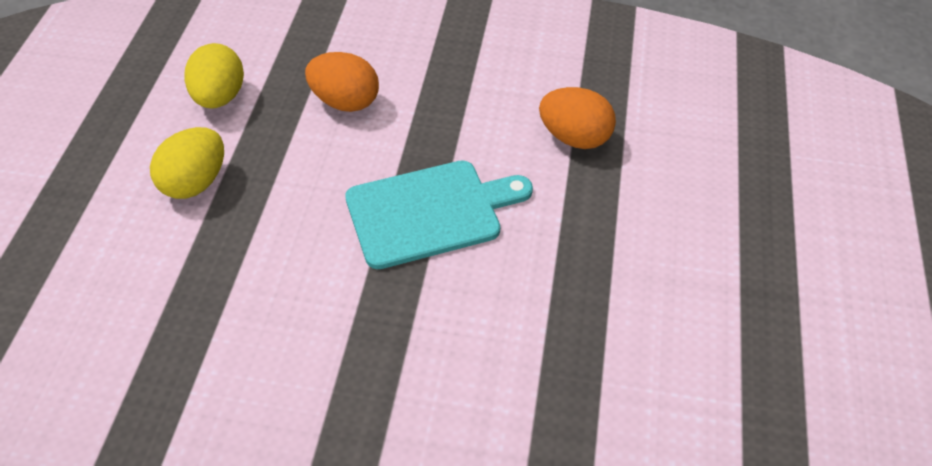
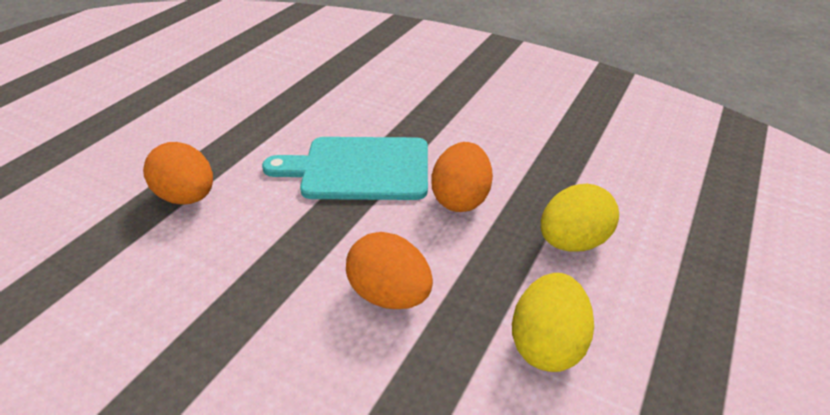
camera: 160 degrees left, 10 degrees down
(309, 202) = (460, 199): none -> orange egg

